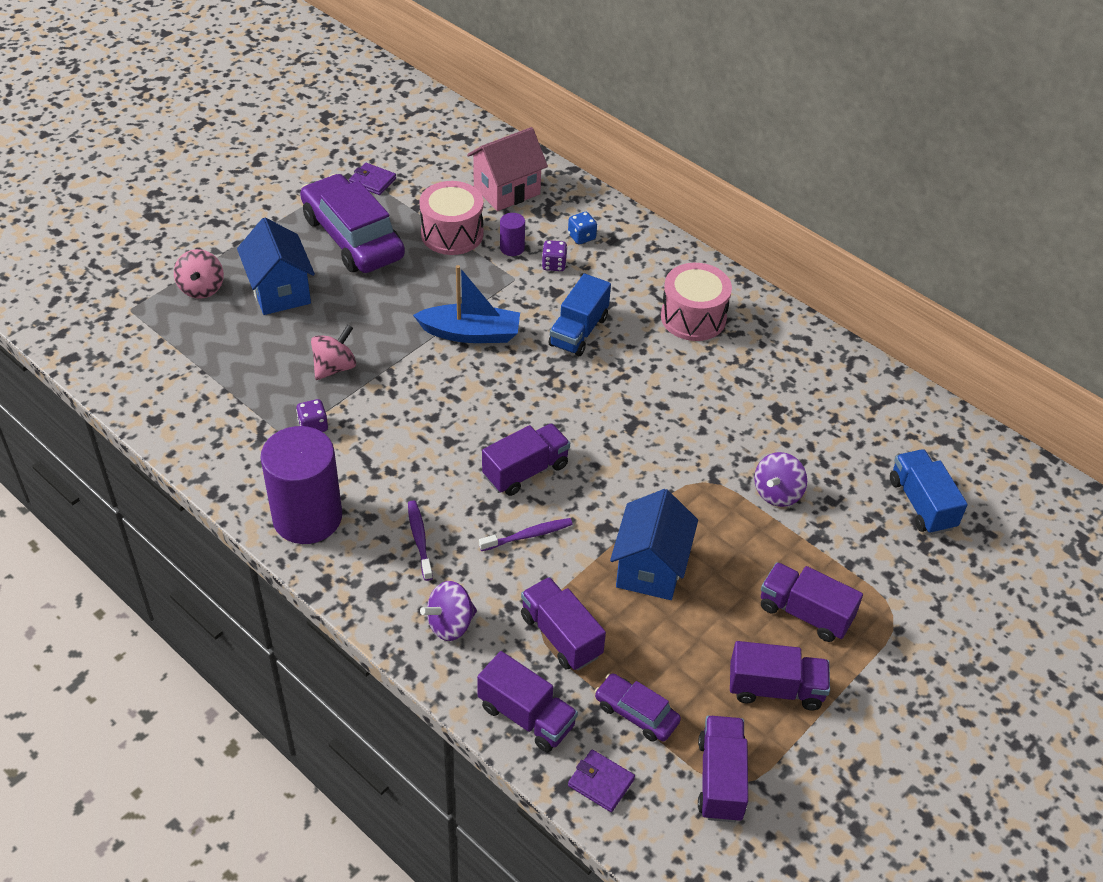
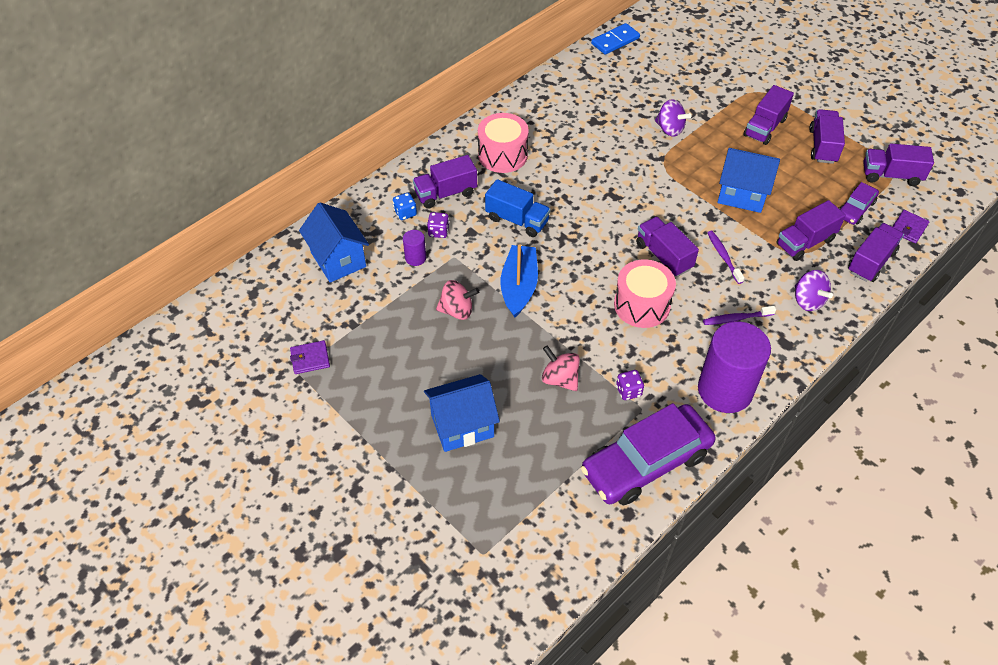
camera: 85 degrees left, 5 degrees up
(202, 288) = (455, 492): pink spinning top -> pink spinning top (457, 310)
(353, 237) = (391, 372): purple car -> purple car (646, 462)
(372, 181) = (310, 359): purple wallet -> purple wallet turned 45 degrees clockwise
(452, 234) = (393, 298): pink drum -> pink drum (642, 305)
(507, 190) = (338, 259): pink house -> blue house
(618, 268) = (445, 193): none -> purple truck
(921, 504) = (671, 67): blue truck -> none
(967, 438) = (615, 41): none -> blue domino

